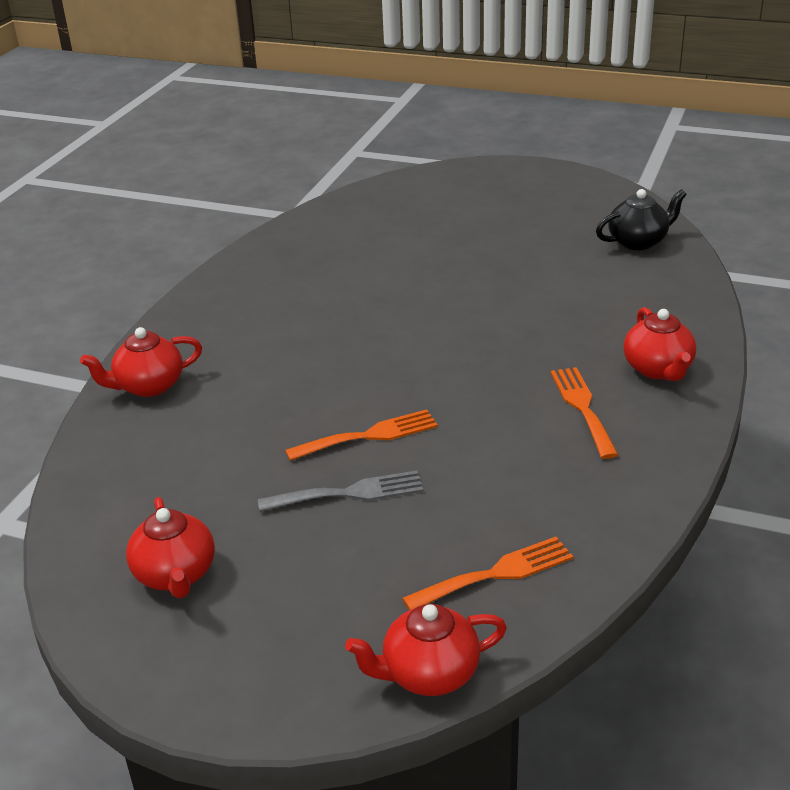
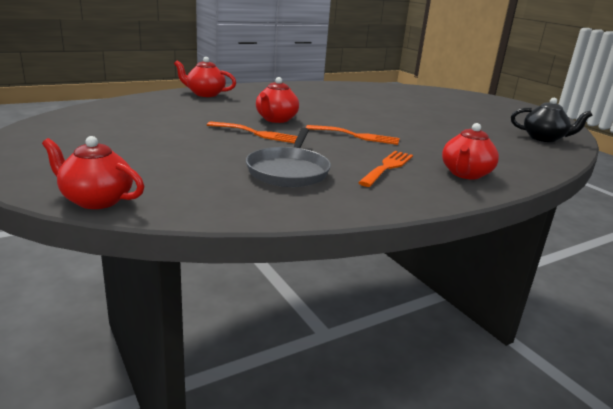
camera: 35 degrees right, 10 degrees down
(175, 575) = (89, 131): red teapot -> red teapot (276, 119)
(349, 493) = (208, 142): grey fork -> none
(496, 574) = (209, 190): orange fork -> orange fork (357, 136)
(512, 484) = (289, 171): none -> grey pan

